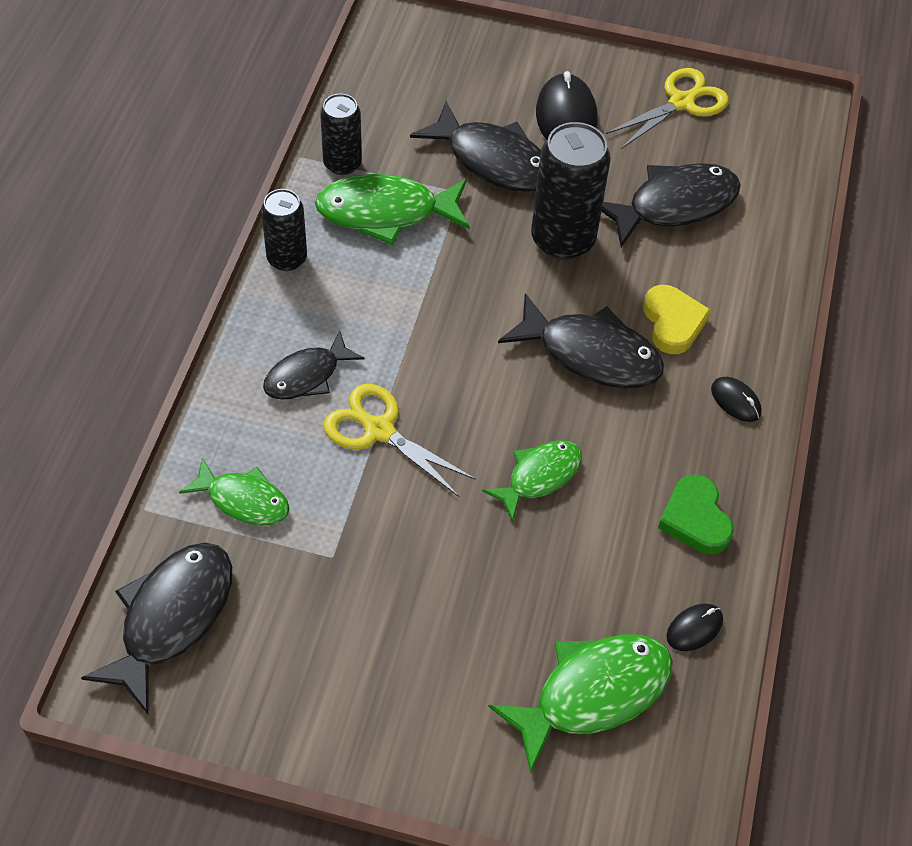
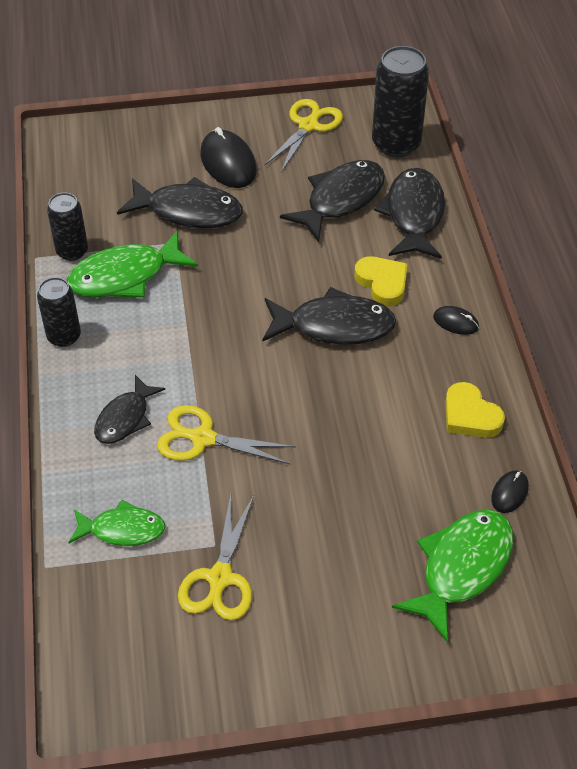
camera: 20 degrees left, 5 degrees down
(172, 618) = (110, 641): black fish -> black fish (414, 215)
(319, 597) = (220, 579): none -> yellow scissors
(539, 476) = (341, 427): green fish -> none
(562, 240) = (271, 251): black can -> black can (396, 144)
(695, 519) = (470, 415): green heart -> yellow heart

